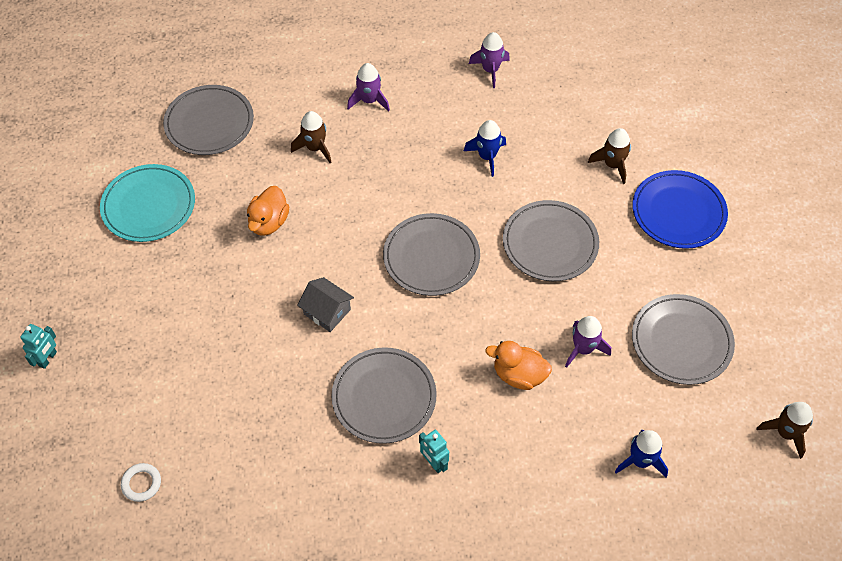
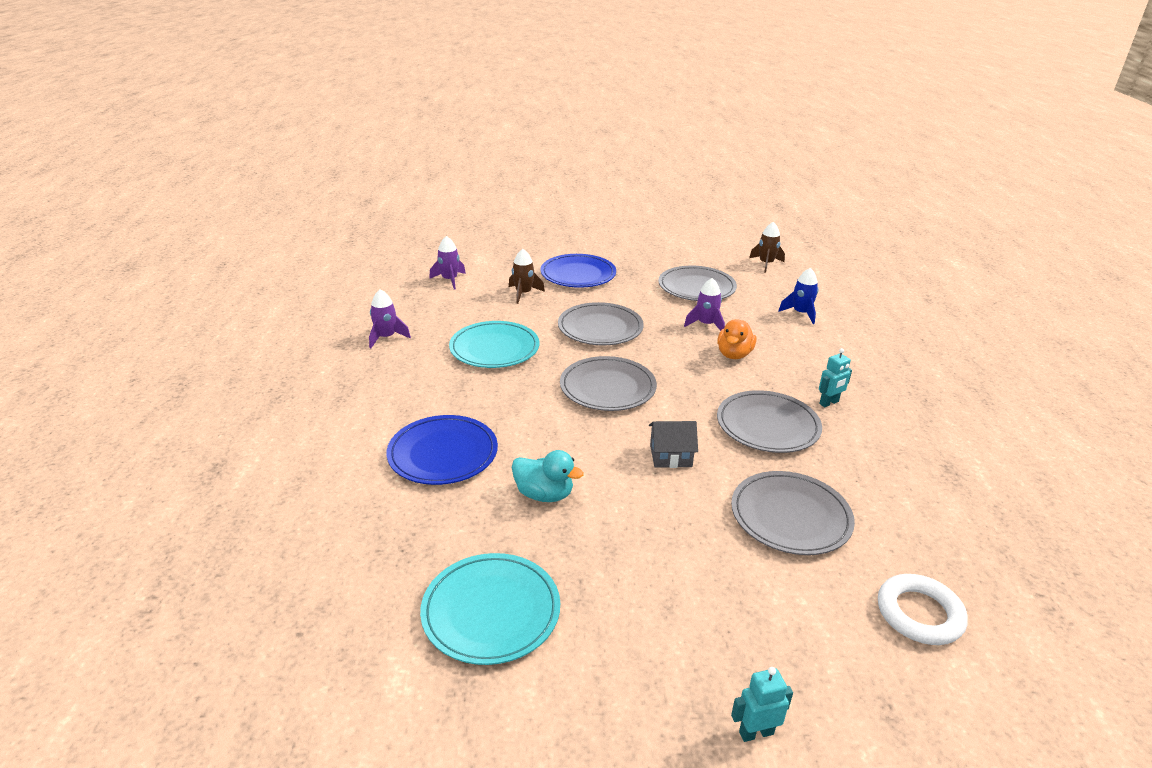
camera: 85 degrees left, 25 degrees down
(48, 359) = (756, 732): turquoise robot -> turquoise robot turned 45 degrees counterclockwise
(141, 483) = (919, 614): white ring -> white ring, size x1.68
(209, 123) = (362, 545): grey plate -> grey plate (790, 516)
(269, 222) = (544, 494): orange duck -> turquoise duck
(315, 148) = (443, 454): brown rocket -> blue plate
(327, 312) = (670, 456): grey house -> grey house turned 45 degrees clockwise
(369, 100) = (389, 411): purple rocket -> purple rocket (449, 280)
(487, 156) = (494, 348): blue rocket -> turquoise plate

